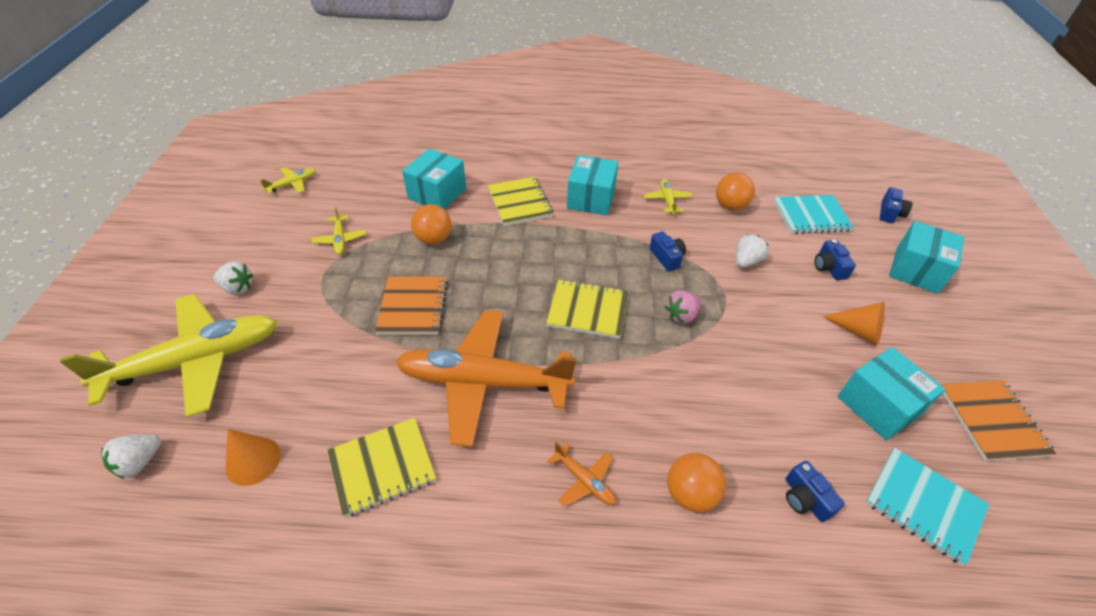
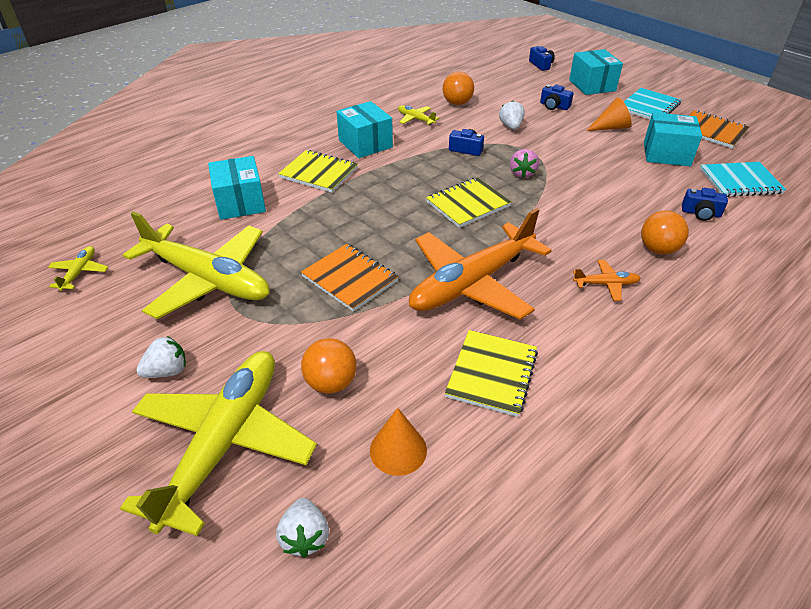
camera: 45 degrees left, 5 degrees down
(340, 239) = (207, 279): yellow plane -> yellow plane, size x2.48
(433, 239) = (291, 231): orange ball -> orange ball (331, 383)
(811, 216) = (507, 86): turquoise notebook -> turquoise notebook (649, 107)

